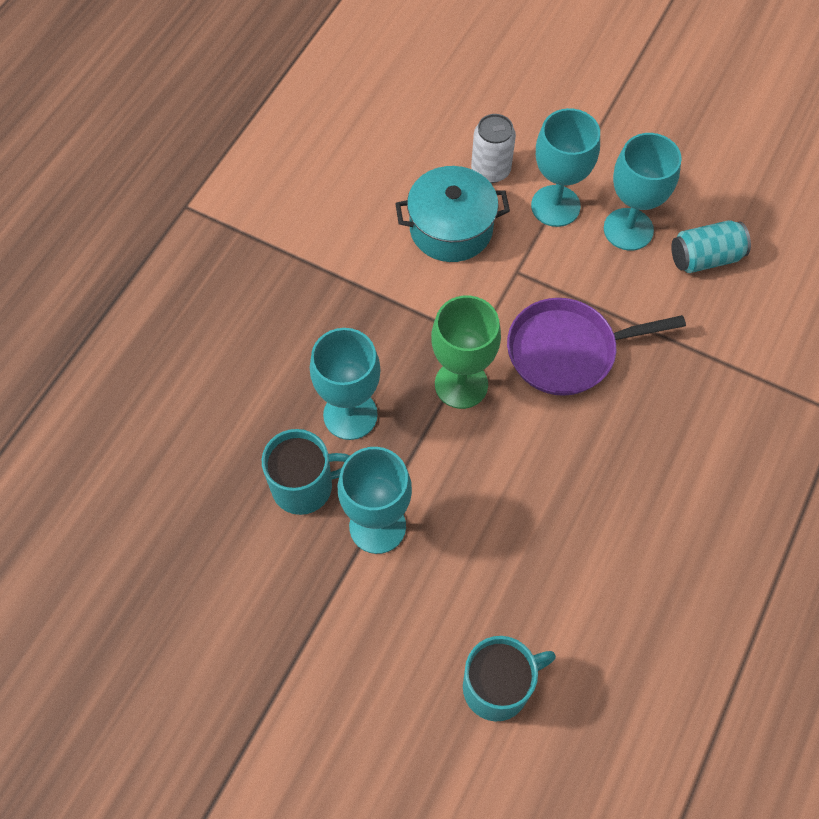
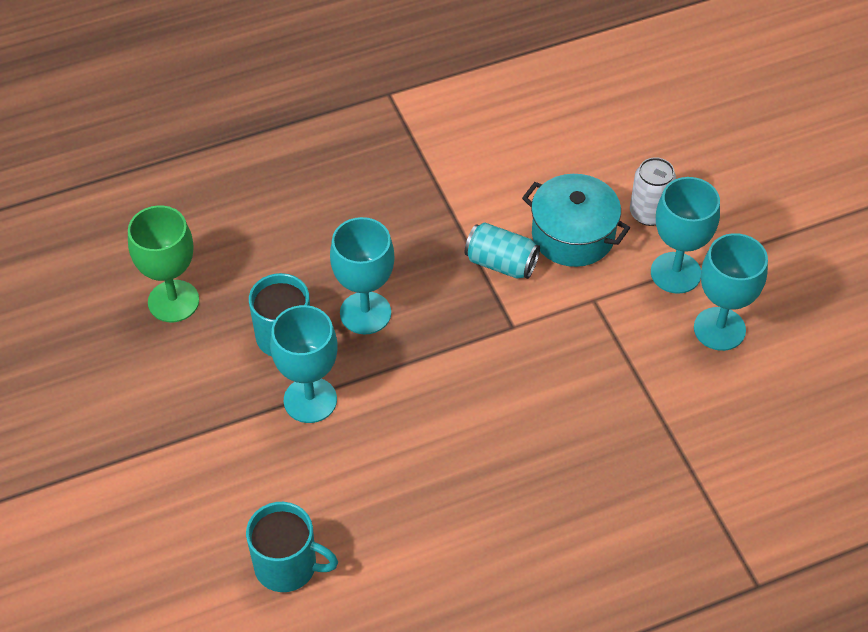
camera: 40 degrees right, 10 degrees down
(461, 384) = (468, 349): green goblet -> green goblet (173, 301)
(567, 351) = (575, 382): purple pan -> none
(705, 258) = (764, 392): turquoise can -> turquoise can (501, 263)

